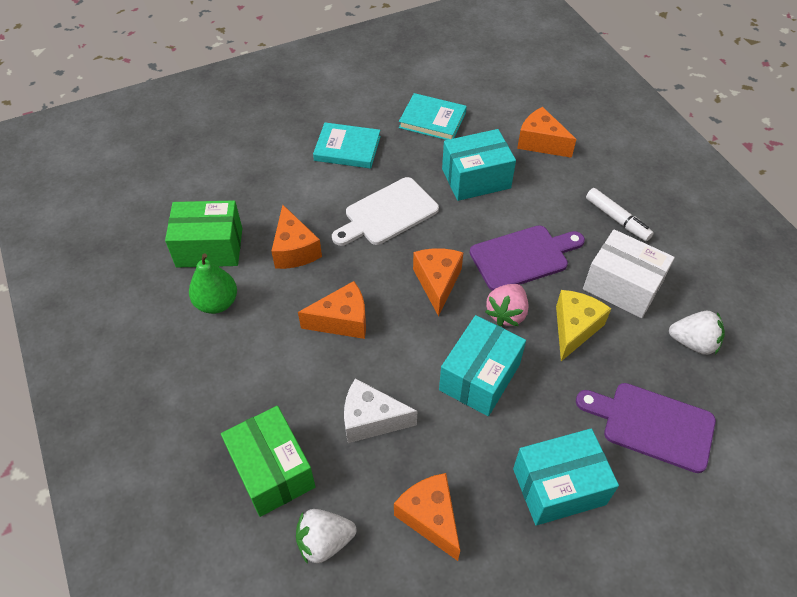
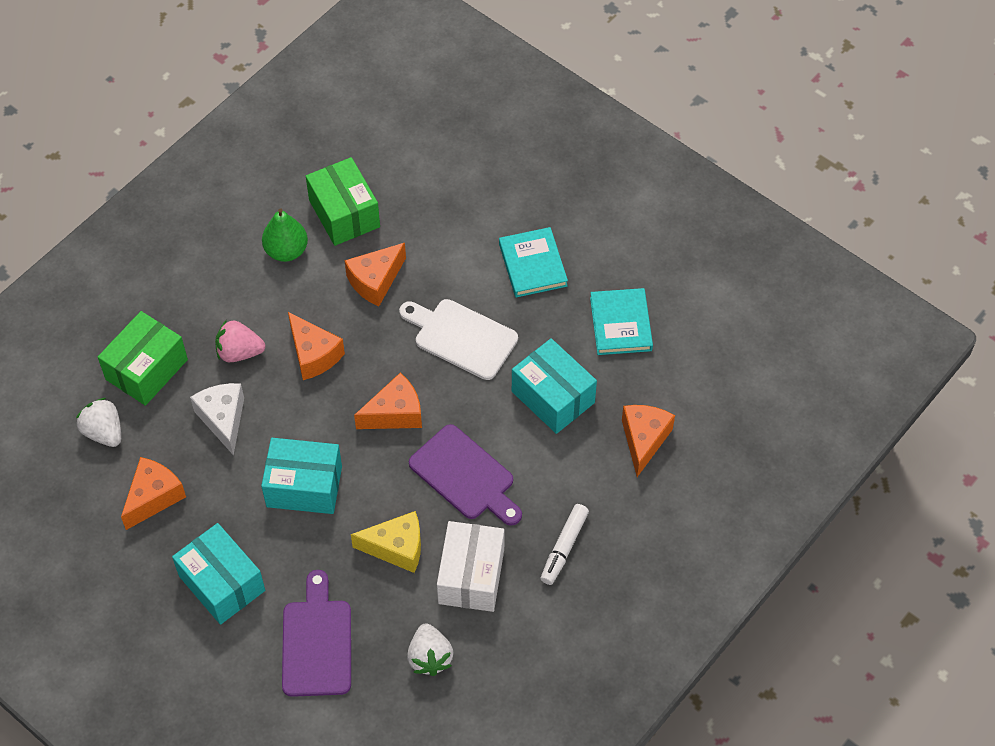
camera: 65 degrees right, 5 degrees up
(506, 313) = (386, 484): pink strawberry -> pink strawberry (239, 352)

